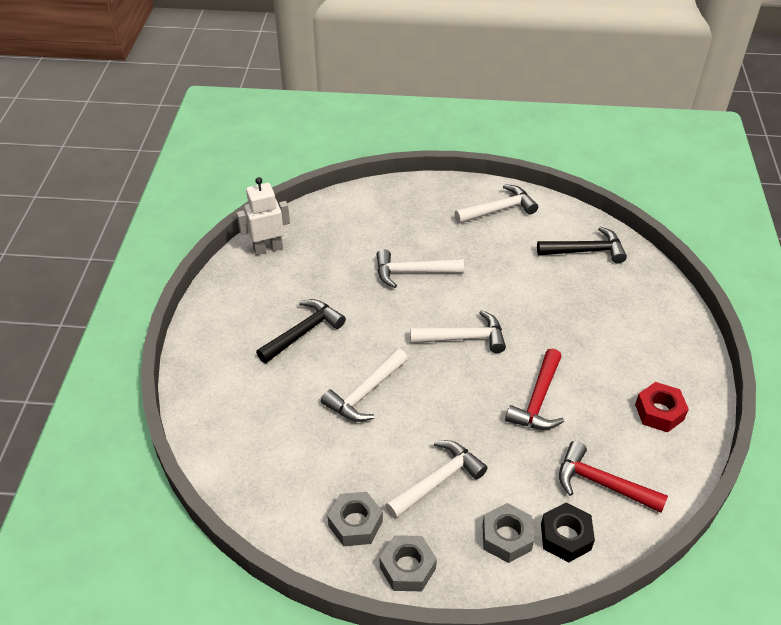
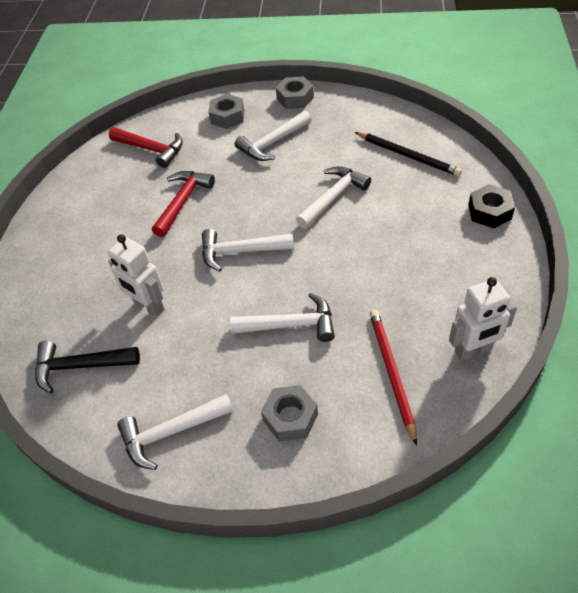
camera: 175 degrees left, 5 degrees up
(269, 445) = (407, 155): none -> black pencil
(303, 332) = (402, 248): black hammer -> none
(334, 237) = (392, 373): none -> red pencil
(355, 523) = (332, 116): grey nut -> grey nut (290, 417)
(542, 293) = (148, 306): none -> white robot
(565, 537) = (187, 120): black nut -> black nut (489, 212)
(659, 412) = (84, 199): red nut -> none

